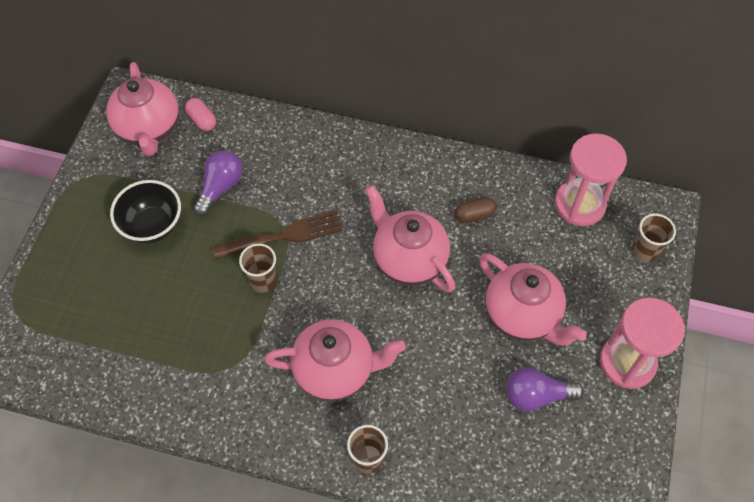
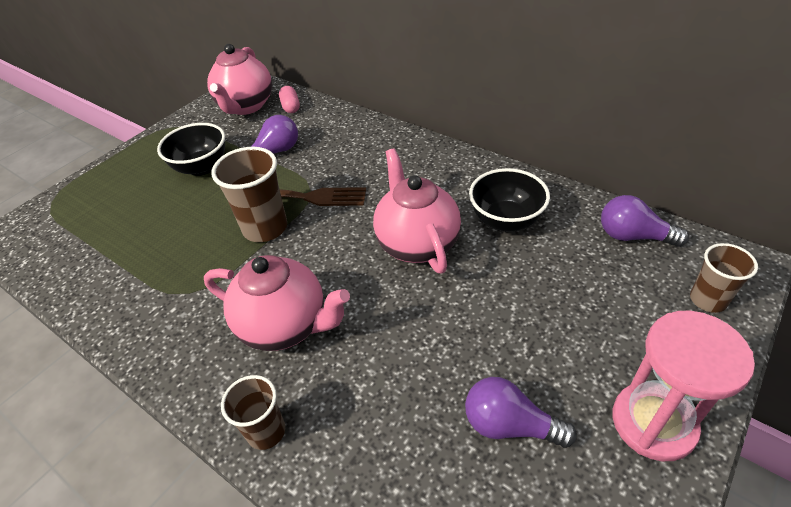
camera: 25 degrees right, 15 degrees down
(263, 281) = (265, 228): brown cup -> brown cup, size x1.60
(474, 215) = (505, 221): brown capsule -> black bowl
(522, 316) = (524, 328): pink teapot -> none
(579, 204) = (633, 236): pink hourglass -> purple light bulb

